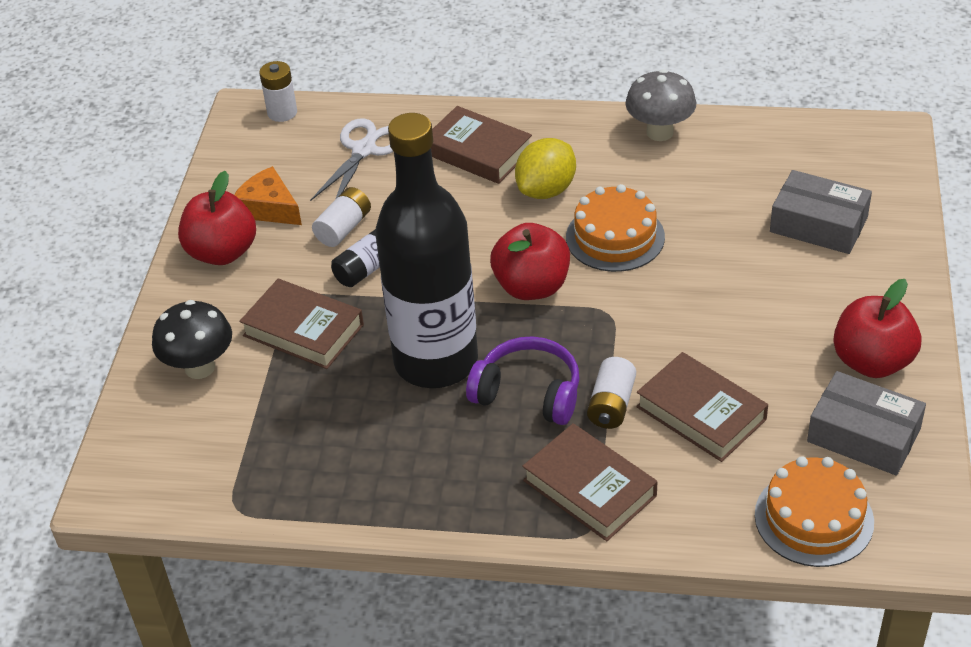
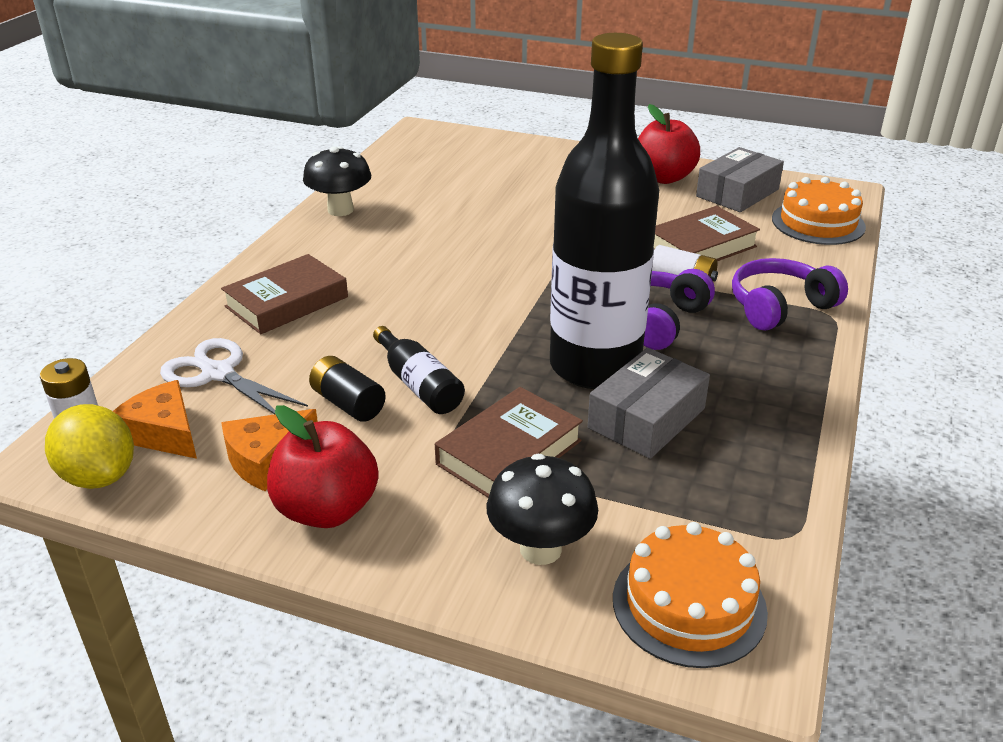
camera: 80 degrees left, 10 degrees down
(287, 150) = (163, 433): none -> orange cheese
(343, 228) = (348, 403): white battery -> black battery
(532, 286) = (511, 299): red apple -> none
(546, 190) = (377, 273): yellow lemon -> yellow lemon (99, 476)
(589, 488) = (779, 307): brown book -> purple headphones
(615, 237) = (467, 250): orange cake -> orange cake (689, 604)
(659, 132) = (340, 210): grey mushroom -> black mushroom
(818, 224) = (505, 170): grey box -> grey box (647, 418)

